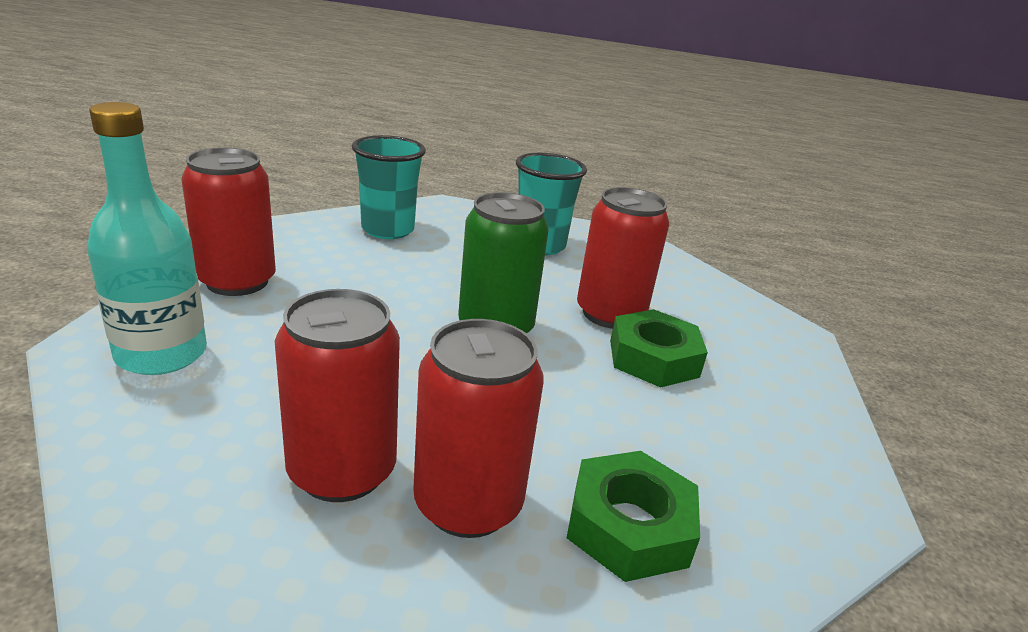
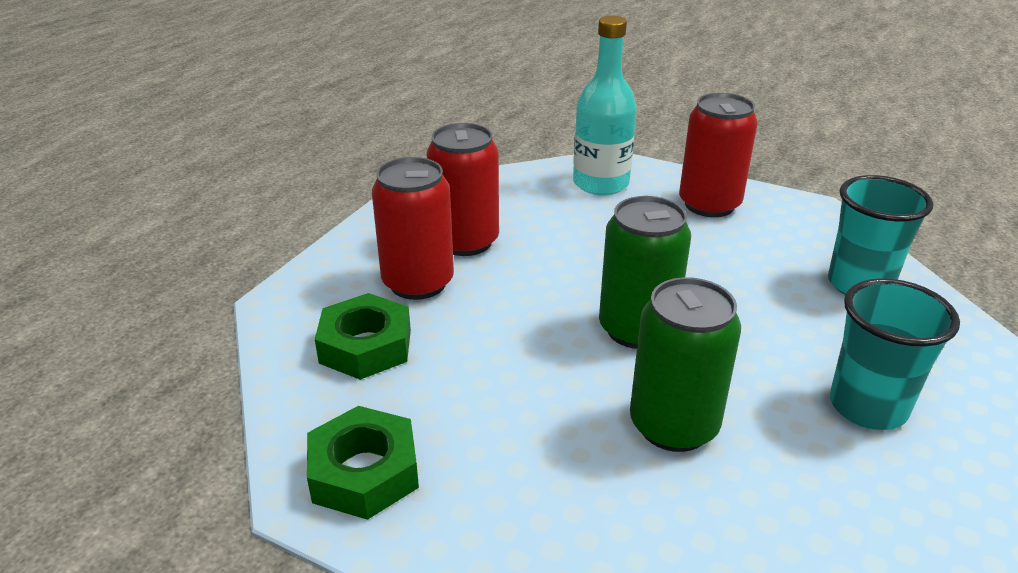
camera: 110 degrees right, 5 degrees up
(610, 314) = (673, 425): red can -> green can
(653, 358) = (573, 433): green nut -> green nut (364, 472)

